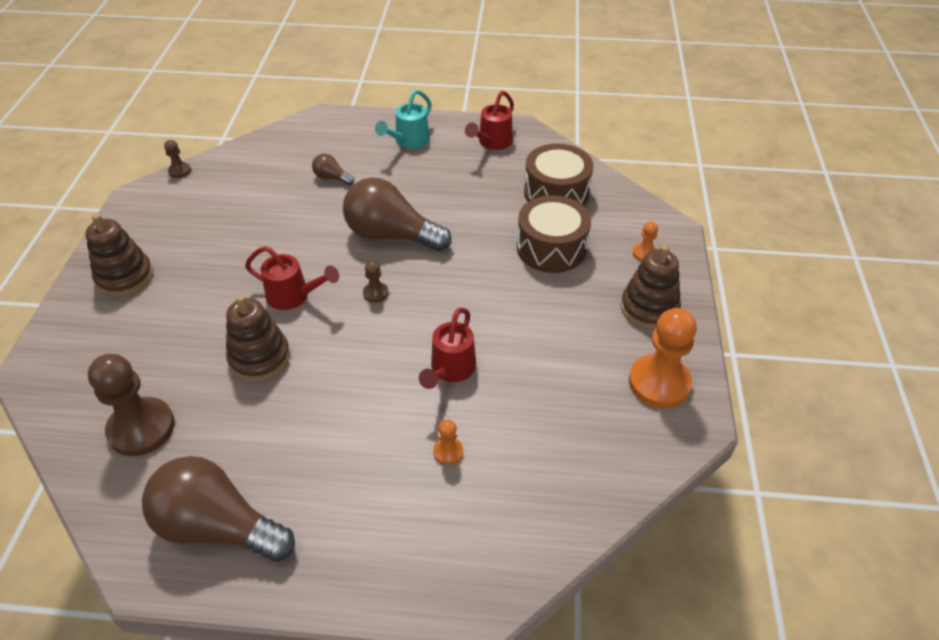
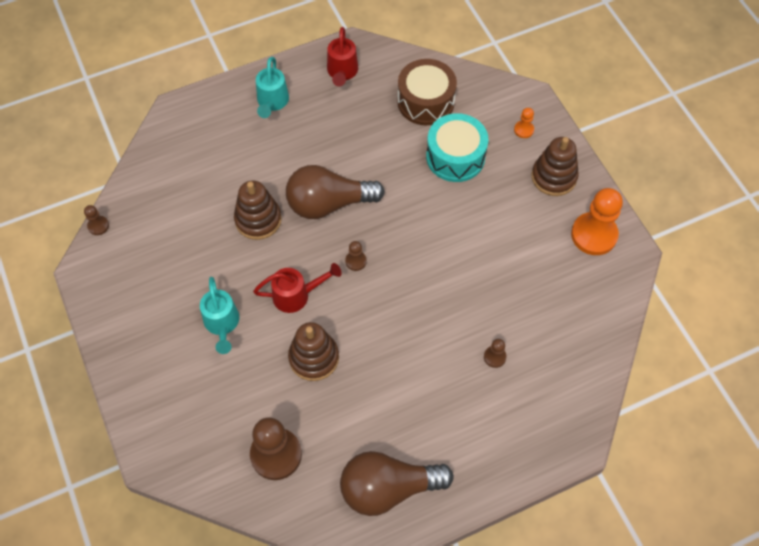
camera: 30 degrees left, 15 degrees up
(125, 277) = (147, 347): brown stacking toy -> brown stacking toy (258, 219)
(205, 289) = (222, 324): none -> turquoise watering can
(332, 178) = (237, 170): brown light bulb -> none
(448, 452) = (494, 357): orange pawn -> brown pawn
(450, 370) = (454, 296): red watering can -> none
(551, 248) = (455, 157): brown drum -> turquoise drum

